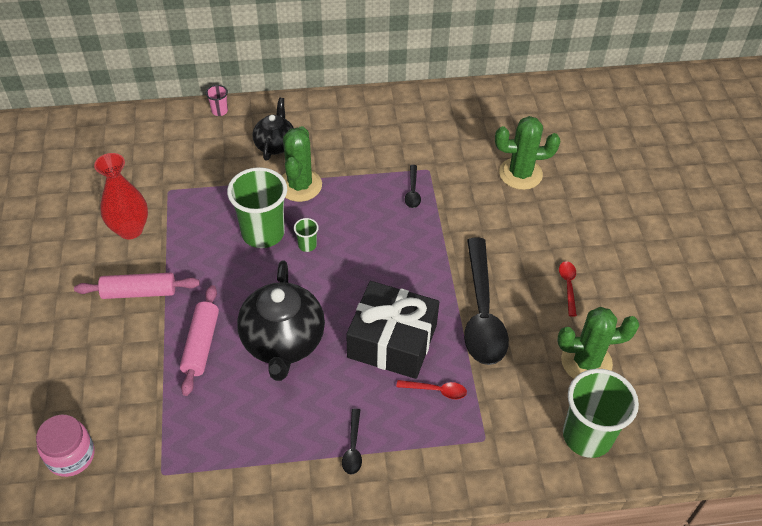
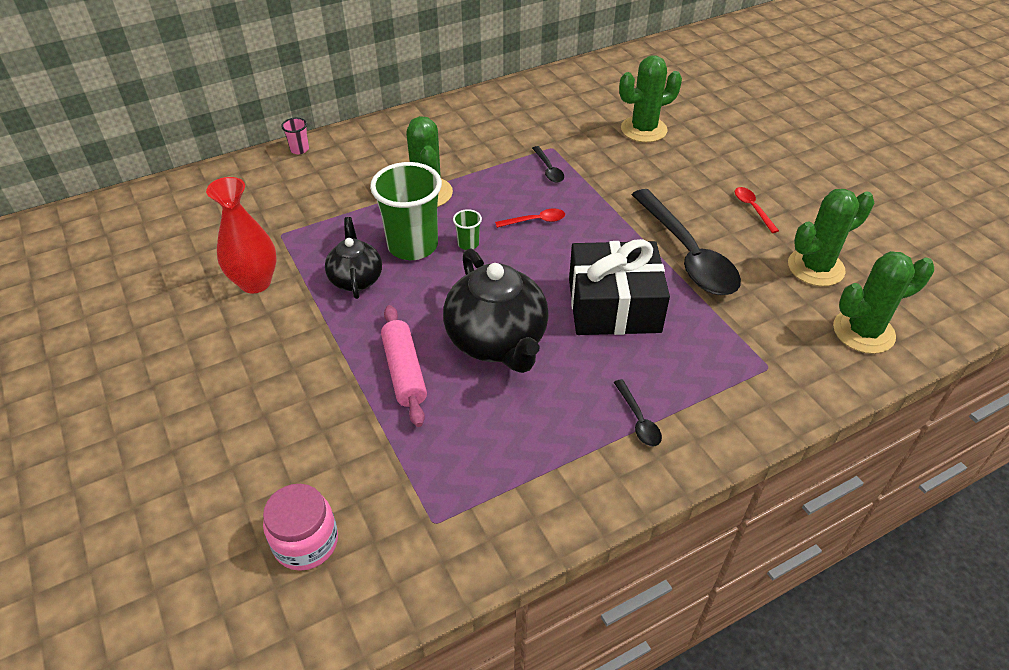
camera: 20 degrees left, 5 degrees down
(139, 292) = (300, 341): pink rolling pin -> none
(275, 145) = (379, 164): black teapot -> black teapot (356, 279)
(436, 390) = (689, 337): red spoon -> red spoon (535, 221)
(587, 436) = (863, 332): green cup -> green cactus

